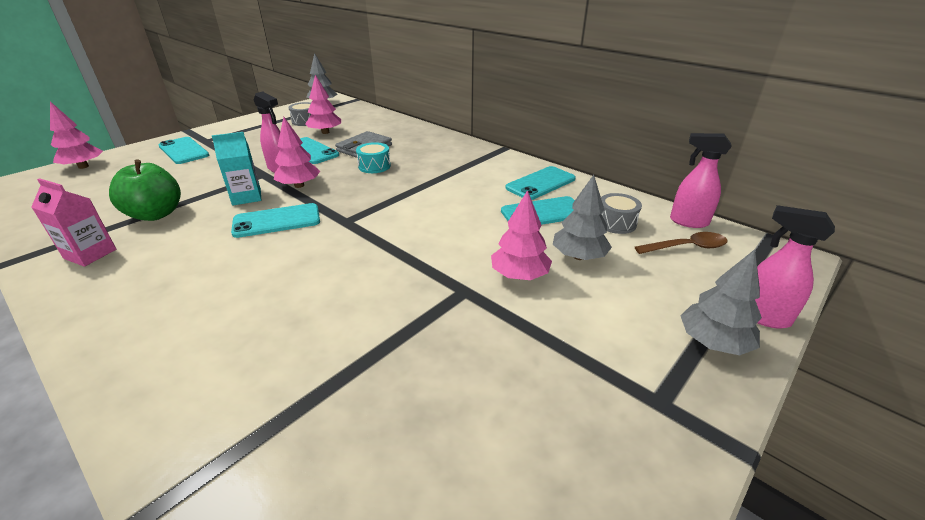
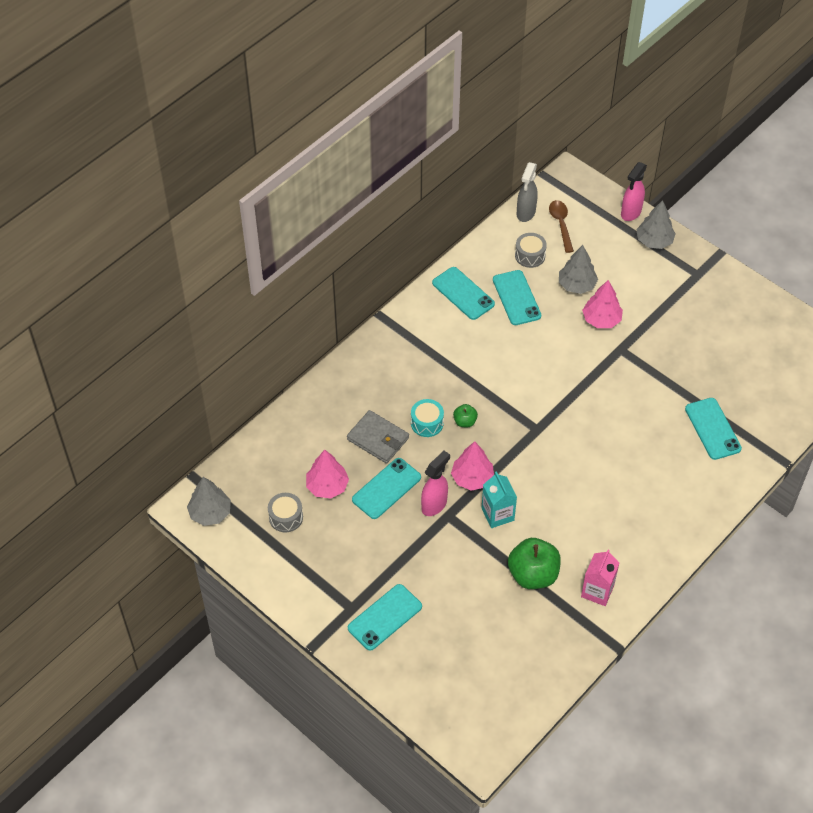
camera: 90 degrees left, 20 degrees up
(83, 166) = (430, 700): pink tree -> none
(277, 221) = (539, 478): turquoise phone -> turquoise phone (712, 429)
(370, 183) = (465, 421): none -> green apple
(688, 222) = (525, 213): pink spray bottle -> grey spray bottle

